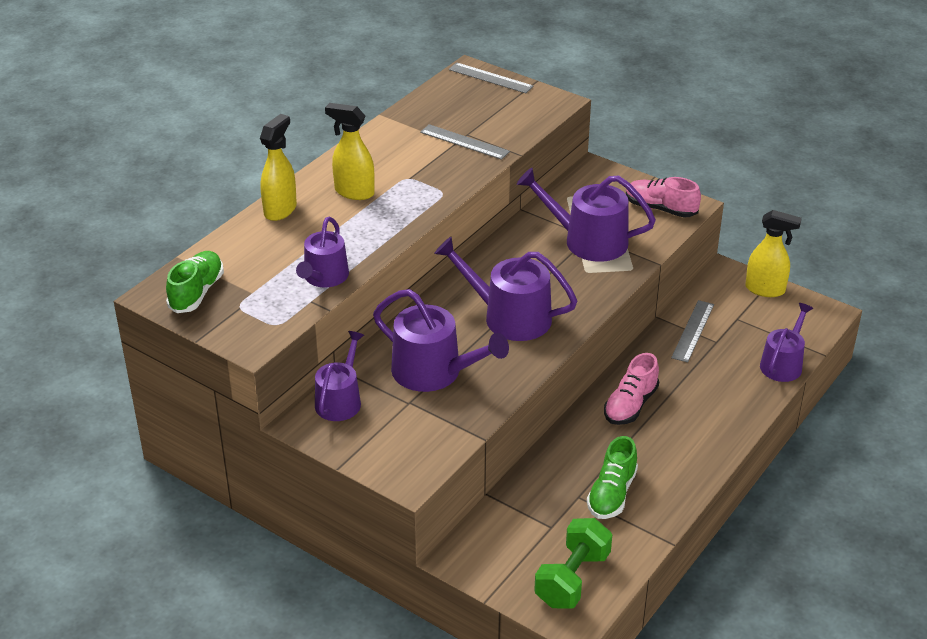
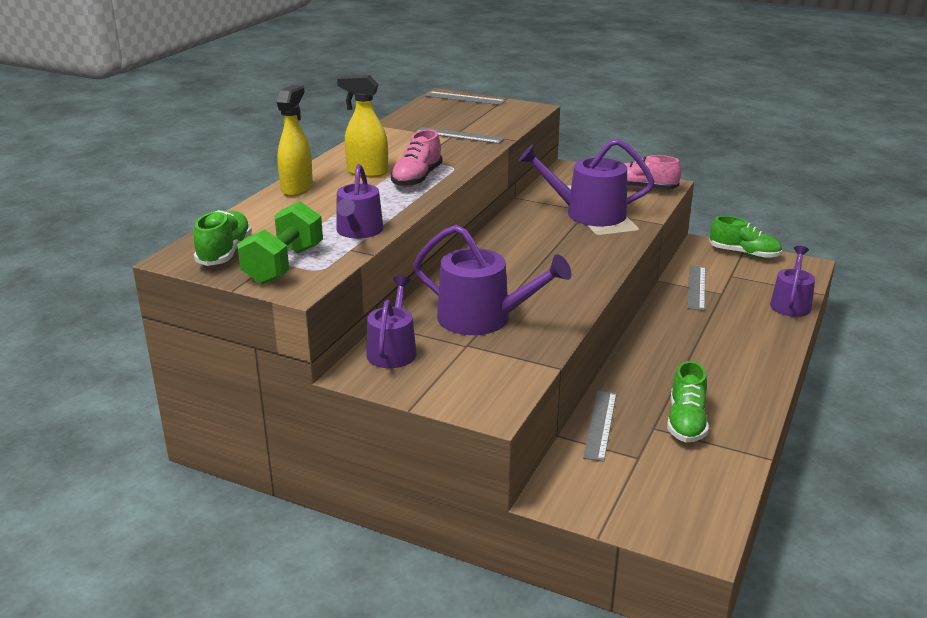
camera: 10 degrees left, 10 degrees down
(509, 317) = (540, 271): purple watering can -> none
(529, 487) = (600, 424): none -> grey ruler
(572, 579) = (682, 503): green dumbbell -> green dumbbell (283, 265)
(630, 405) = (668, 348): pink shoe -> pink shoe (417, 178)
(765, 290) = (744, 254): yellow spray bottle -> green shoe

